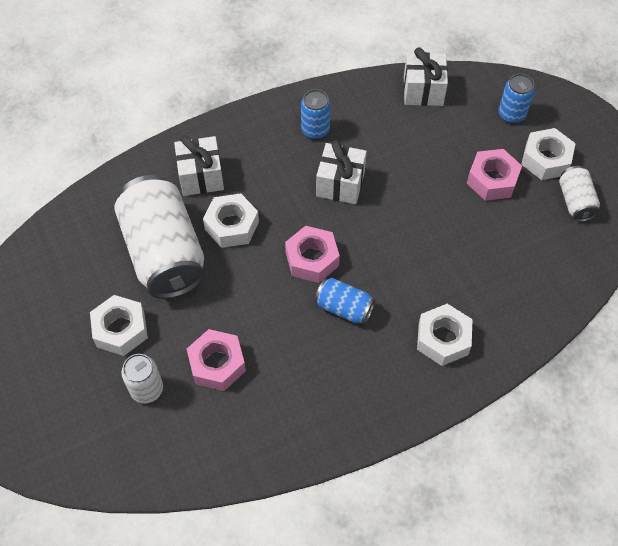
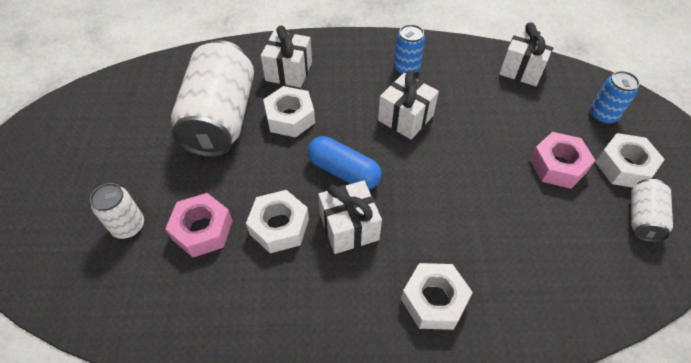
camera: 25 degrees right, 5 degrees down
(121, 330) = (144, 166): white nut -> white nut (279, 226)
(312, 259) = (344, 171): pink nut -> blue capsule
(344, 308) = (349, 227): blue can -> white gift

